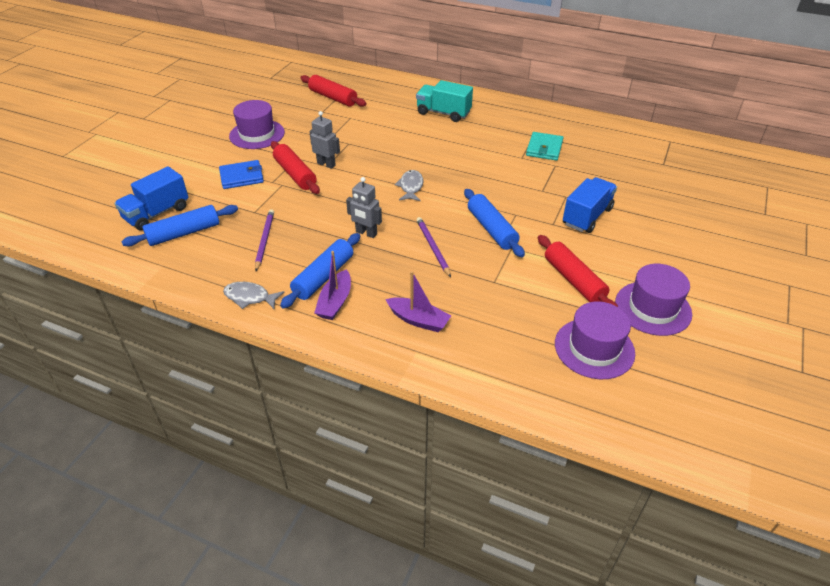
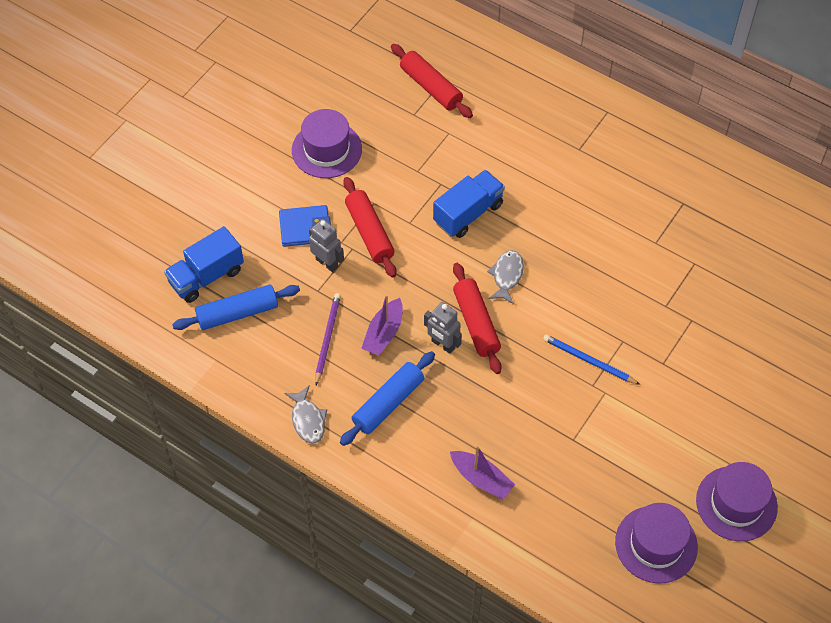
camera: 10 degrees right, 15 degrees up
(250, 297) = (308, 420): grey fish -> grey fish turned 135 degrees counterclockwise
(326, 164) = (409, 220): grey robot -> grey robot (327, 263)
(335, 302) = (397, 441): purple boat -> purple boat (384, 333)
(433, 247) = (515, 378): purple pencil -> none
(443, 113) = (573, 141): turquoise truck -> none
(491, 229) = (588, 361): blue rolling pin -> blue pencil
(544, 148) = (689, 230): turquoise wallet -> none
(574, 280) = (662, 451): red rolling pin -> red rolling pin (476, 323)
(587, 216) = (707, 358): blue truck -> blue truck (468, 213)

